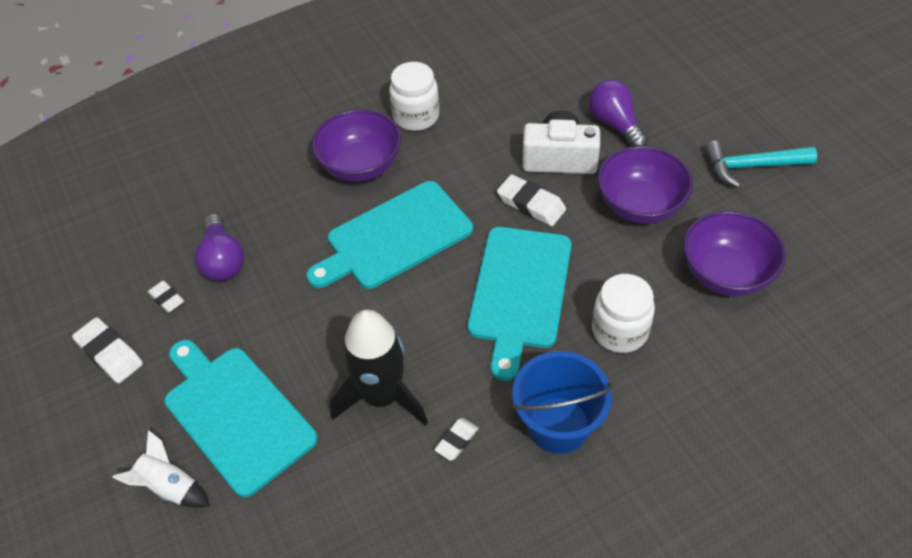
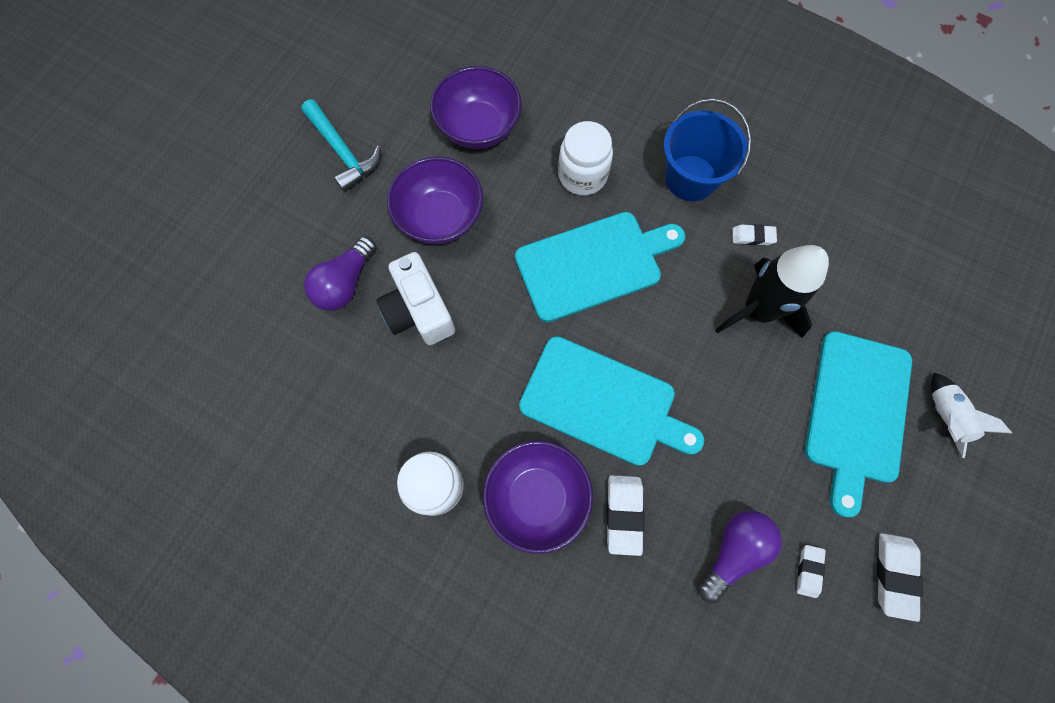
camera: 125 degrees left, 20 degrees up
(531, 204) = (491, 306): white eraser -> white eraser (623, 514)

